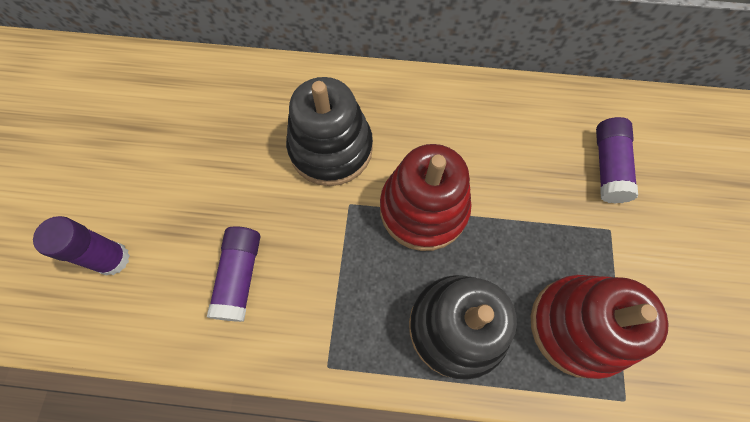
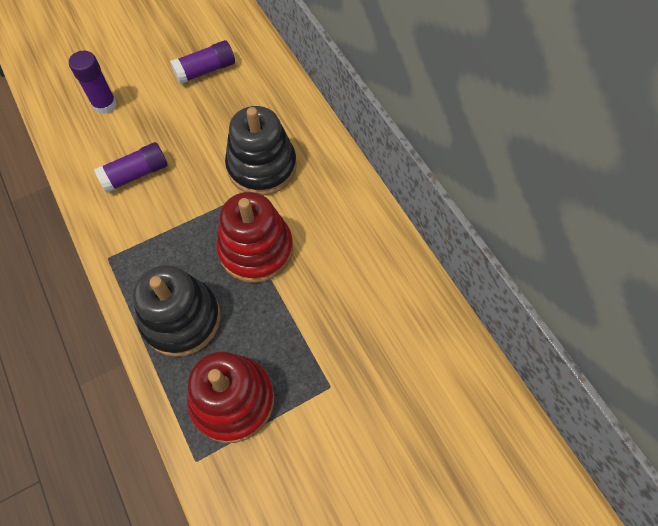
camera: 55 degrees right, 5 degrees down
(608, 166) = (387, 358): purple glue stick -> purple glue stick (205, 70)

